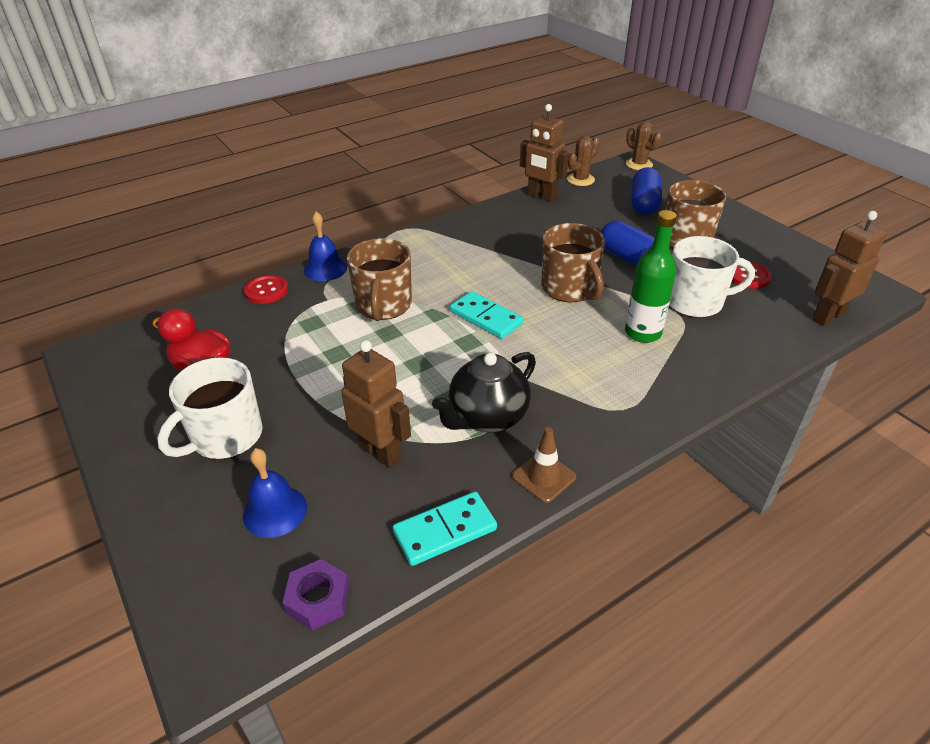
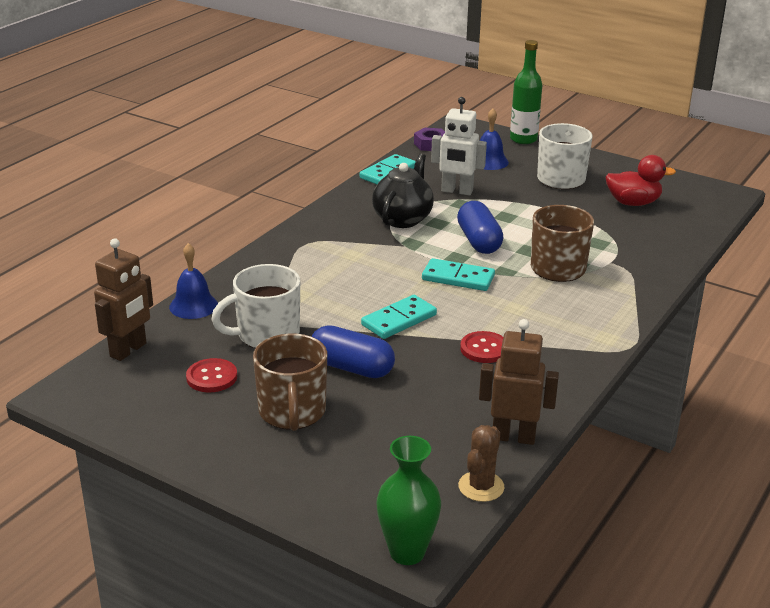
camera: 155 degrees right, 10 degrees down
(266, 291) = (672, 256): red button -> red button (484, 349)
(325, 269) = (651, 285): blue bell -> blue bell (193, 305)
(380, 452) = (457, 191): brown robot -> white robot
(544, 477) = (345, 201): brown traffic cone -> none
(569, 289) = (399, 320): brown mug -> turquoise domino
(639, 164) = (407, 552): brown cactus -> green vase
(642, 333) = (310, 296): green bottle -> green bottle (523, 139)
(644, 204) = (366, 460): blue capsule -> blue capsule (479, 241)

